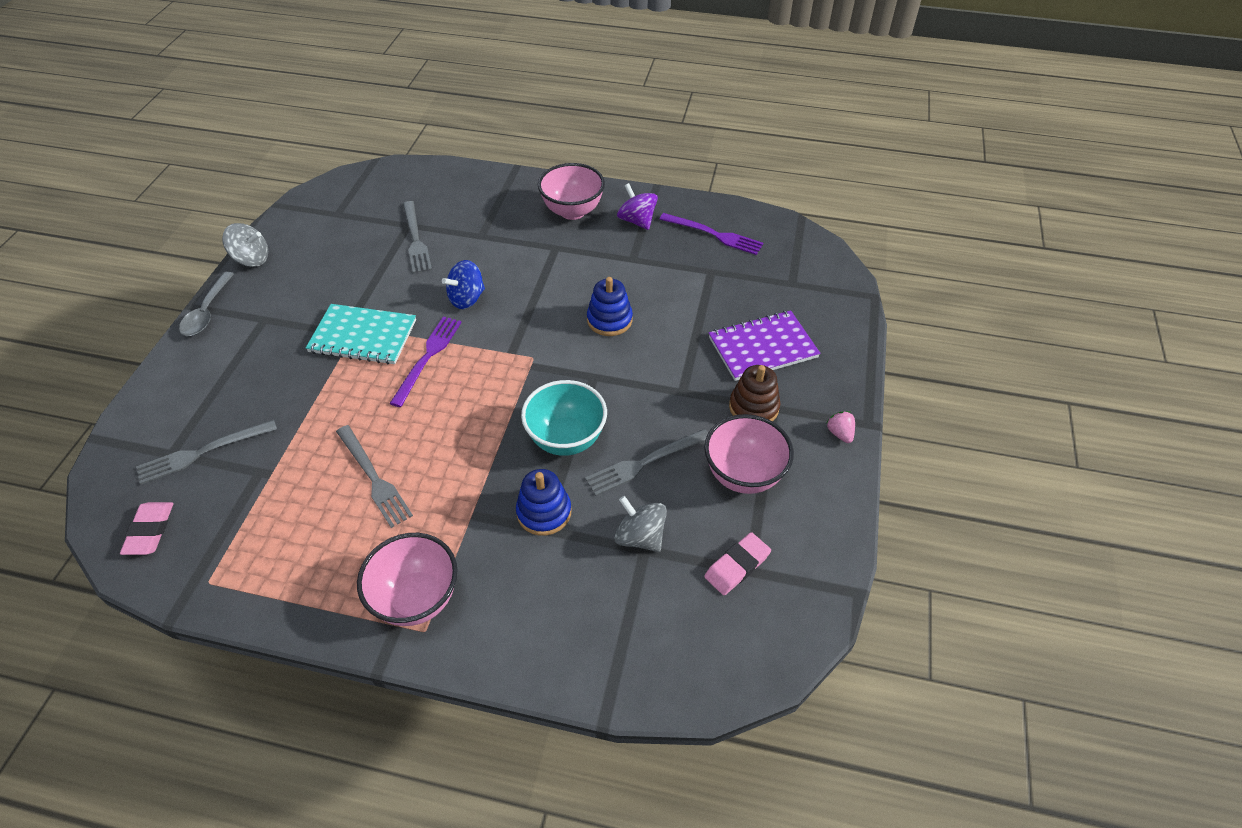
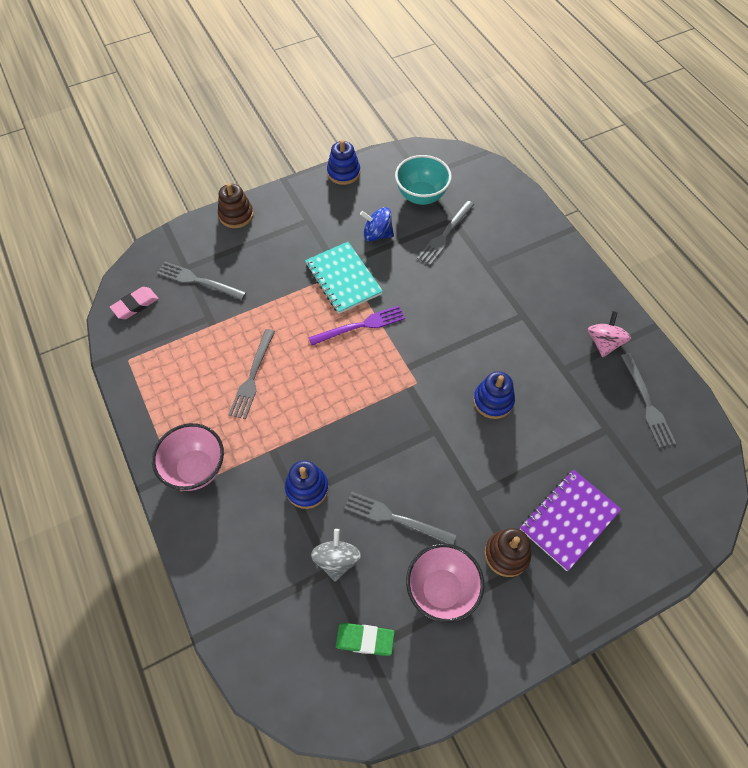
camera: 50 degrees right, 10 degrees up
(173, 369) = (236, 215): none -> brown stacking toy
(207, 312) = (287, 191): grey spoon -> none
(252, 259) = (343, 173): grey spinning top -> blue stacking toy
(467, 298) = (426, 305): blue spinning top -> blue spinning top (377, 234)
(566, 439) = (371, 456): turquoise bowl -> turquoise bowl (421, 196)
(572, 211) = (568, 297): pink bowl -> none
(637, 221) = (604, 343): purple spinning top -> pink spinning top
(713, 234) = (647, 403): purple fork -> grey fork
(737, 566) = (365, 640): pink eraser -> green eraser
(762, 347) = (569, 520): purple notebook -> purple notebook turned 75 degrees counterclockwise
(840, 433) = (540, 633): pink strawberry -> none

